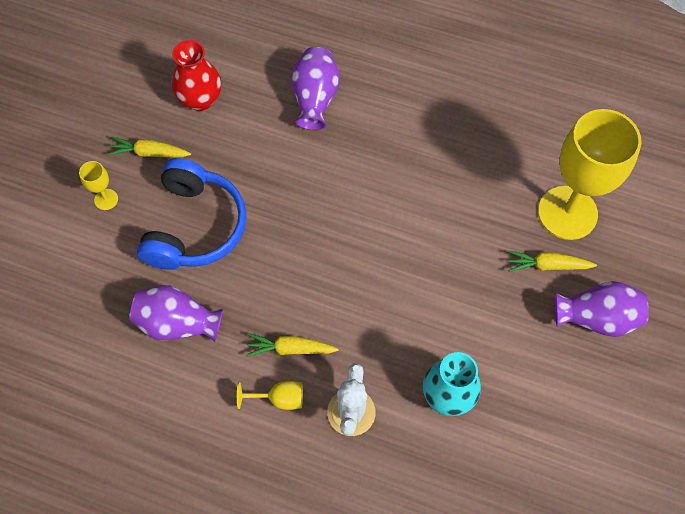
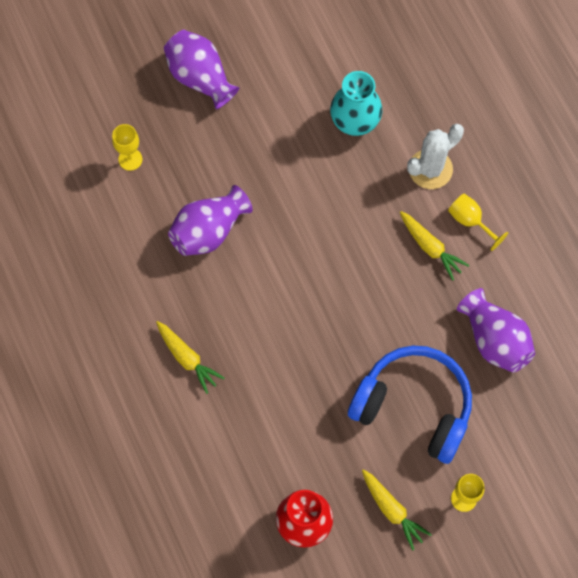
camera: 135 degrees left, 5 degrees up
(195, 226) = (414, 407): blue headphones -> blue headphones turned 60 degrees clockwise
(315, 99) = (210, 432): purple vase -> purple vase (209, 231)
(548, 265) = (189, 138): yellow carrot -> yellow carrot (187, 358)
(567, 213) = (130, 159): yellow goblet -> yellow goblet, size x0.40

